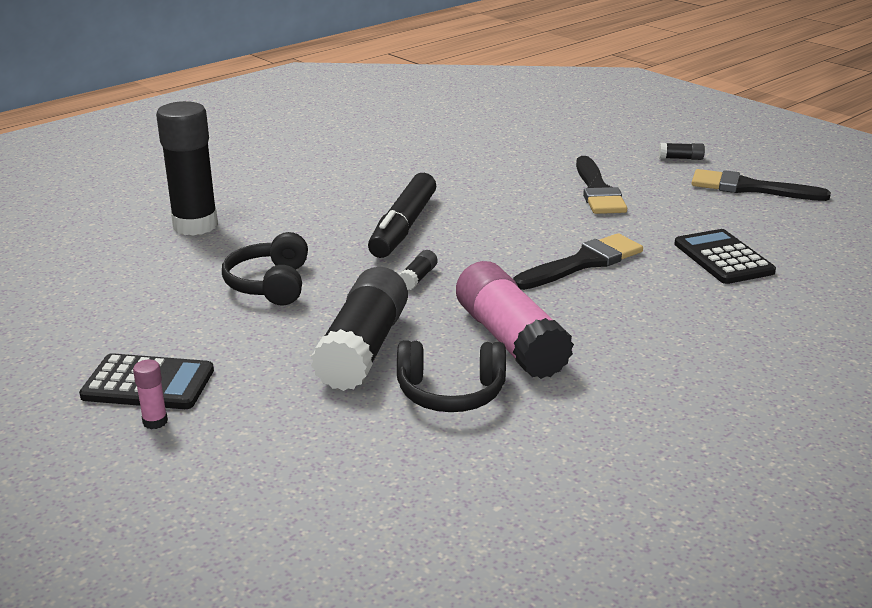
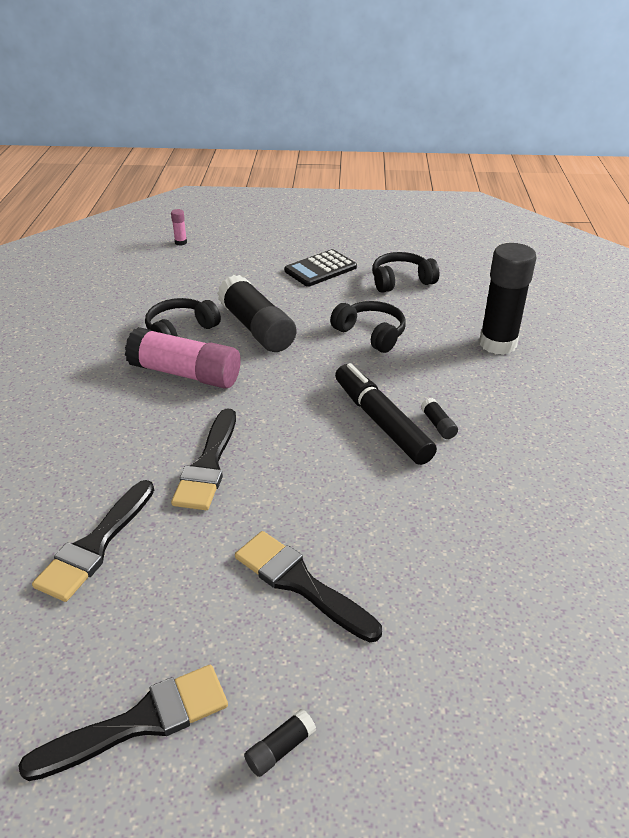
camera: 135 degrees right, 10 degrees up
(113, 317) = (401, 281): none -> black headphones
(155, 422) = (287, 261): pink glue stick -> pink glue stick (181, 242)
(418, 278) = (299, 385): black glue stick -> black glue stick (438, 425)
(723, 258) = (96, 544): black calculator -> black brush

